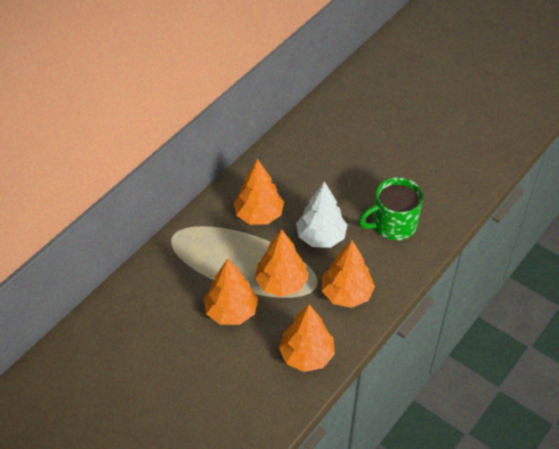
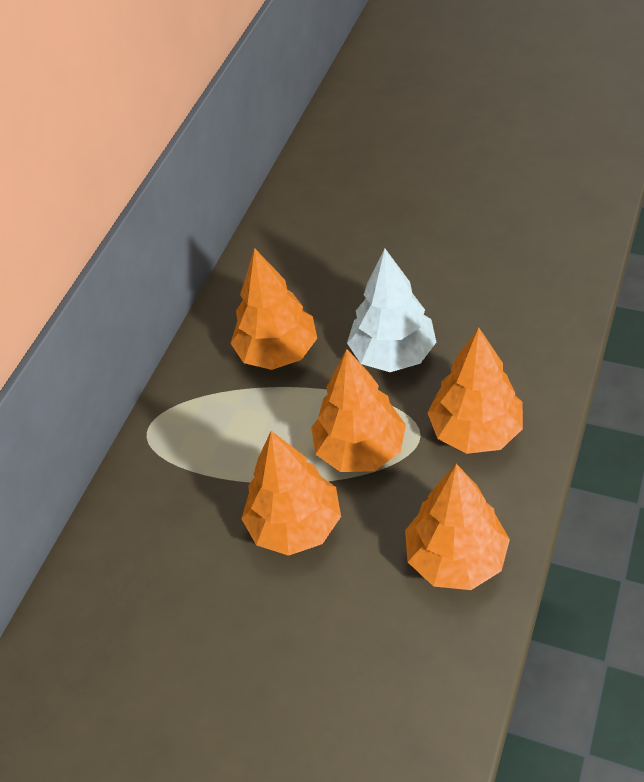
camera: 10 degrees left, 0 degrees up
(392, 224) = (497, 298): green mug -> none

